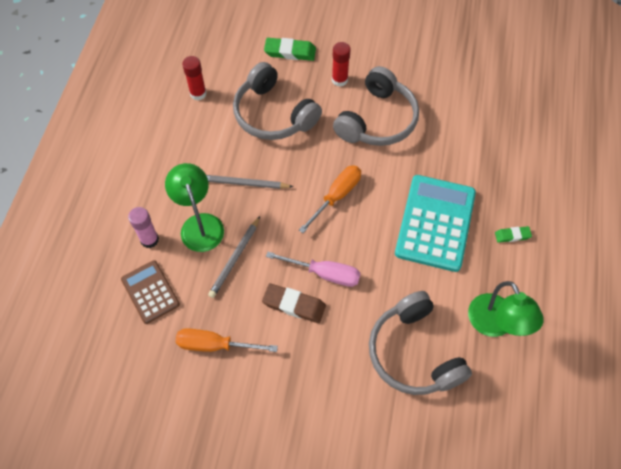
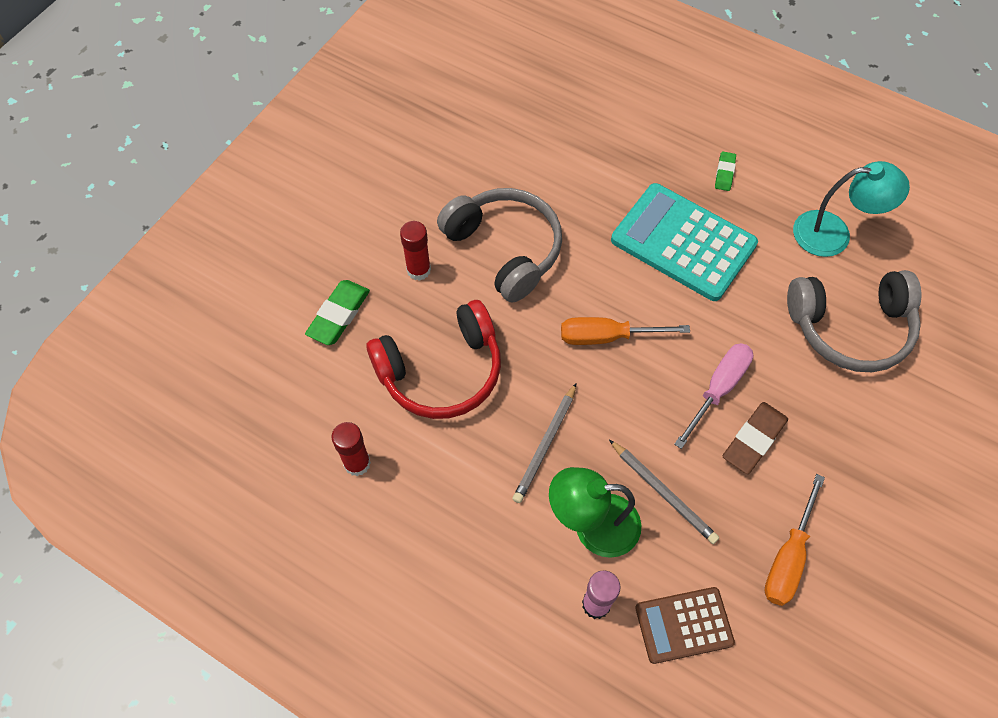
camera: 70 degrees left, 0 degrees up
(273, 114) = (441, 371): grey headphones -> red headphones
(336, 196) = (607, 337): orange screwdriver -> orange screwdriver turned 60 degrees counterclockwise
(495, 324) = (834, 234): green lamp -> turquoise lamp

